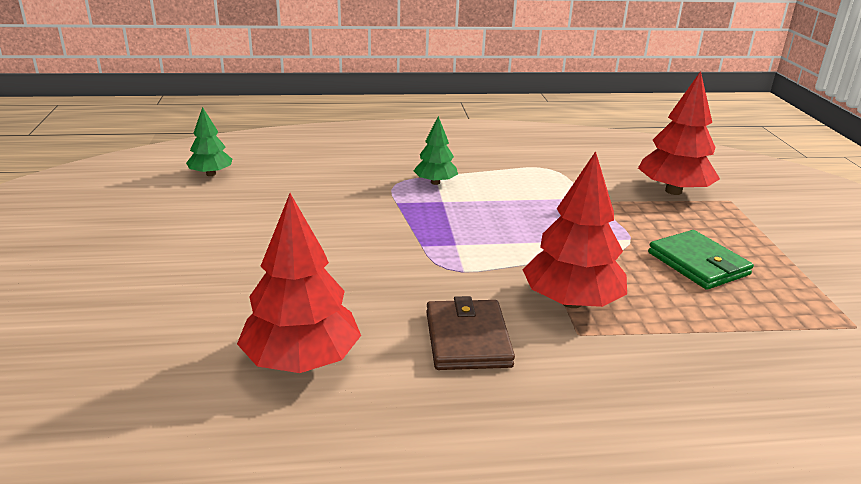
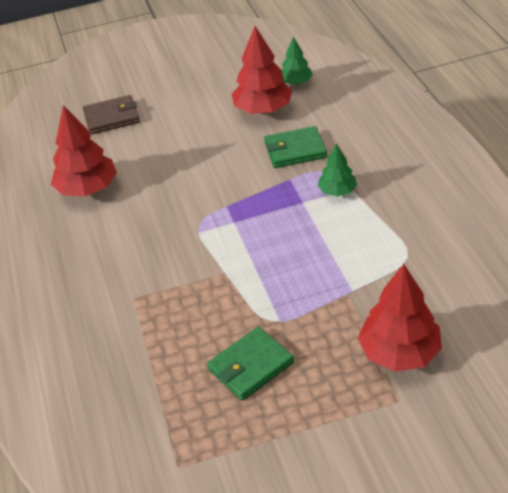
camera: 85 degrees right, 15 degrees up
(345, 192) = (295, 150): none -> green wallet
(467, 339) = (118, 248): brown wallet -> brown wallet (112, 117)
(571, 302) = (172, 291): red tree -> red tree (263, 109)

